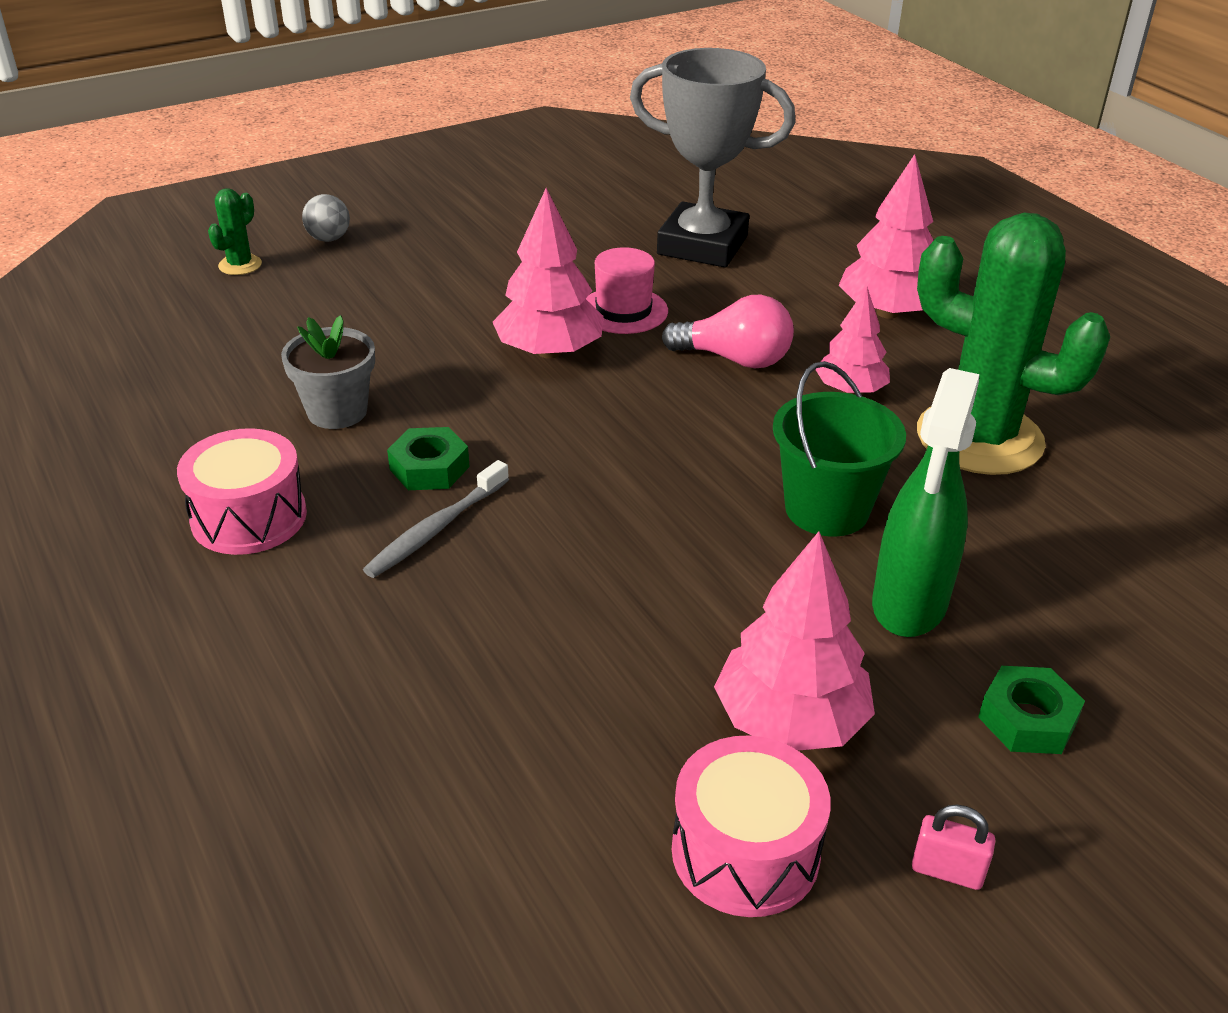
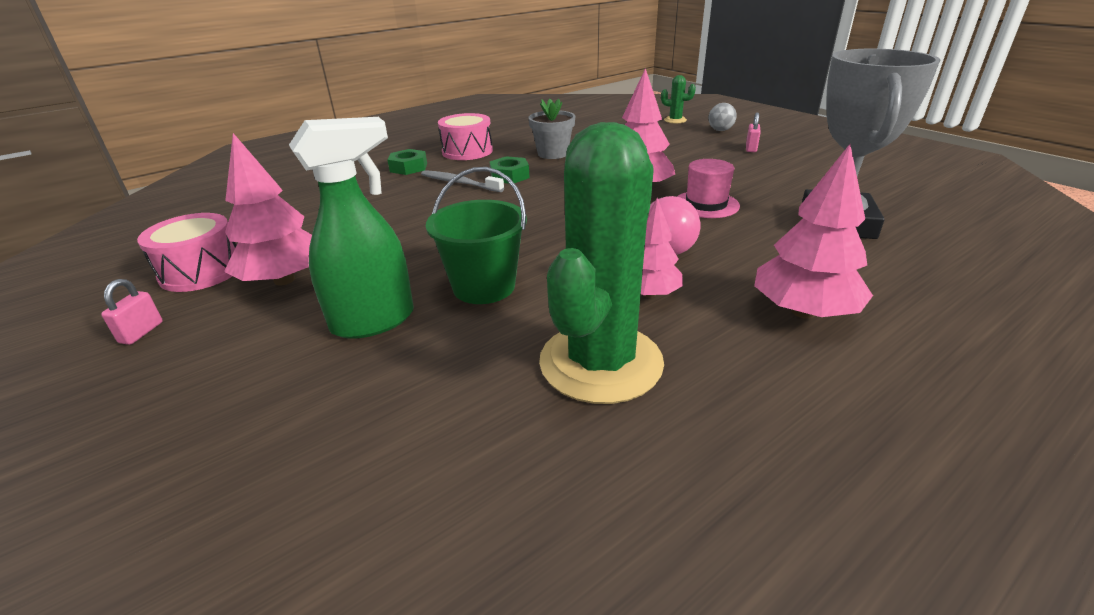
camera: 85 degrees right, 5 degrees down
(432, 235) = (751, 148): none -> pink padlock
(909, 604) = (374, 321): green spray bottle -> green spray bottle turned 135 degrees clockwise
(1027, 719) = (240, 371): green nut -> green nut (408, 167)

